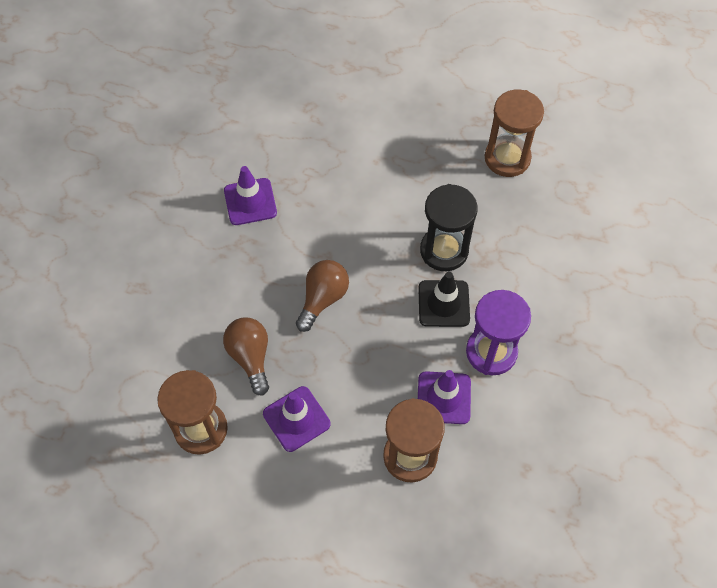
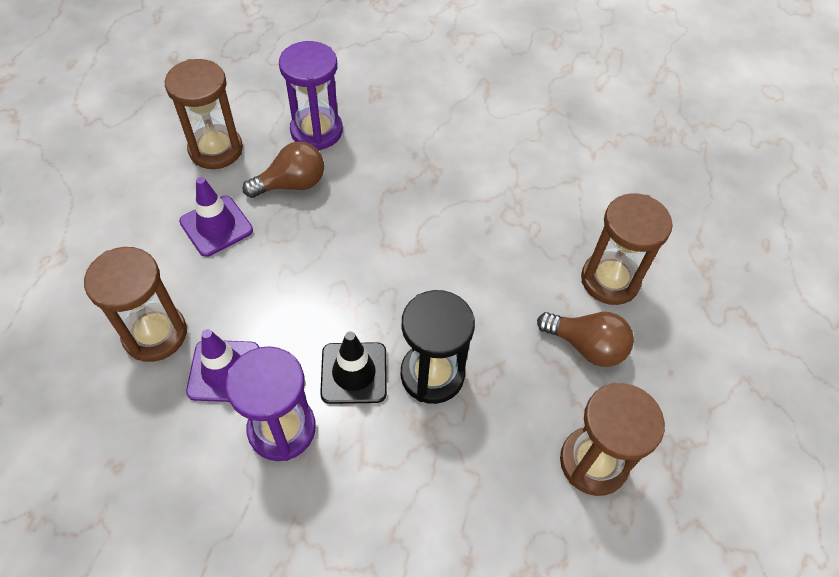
camera: 85 degrees right, 5 degrees down
(184, 338) = (316, 131): none -> purple hourglass
(250, 202) = (485, 174): purple traffic cone -> none
(323, 299) = (361, 245): brown light bulb -> brown light bulb (586, 346)
(362, 128) = (610, 280): none -> brown hourglass

